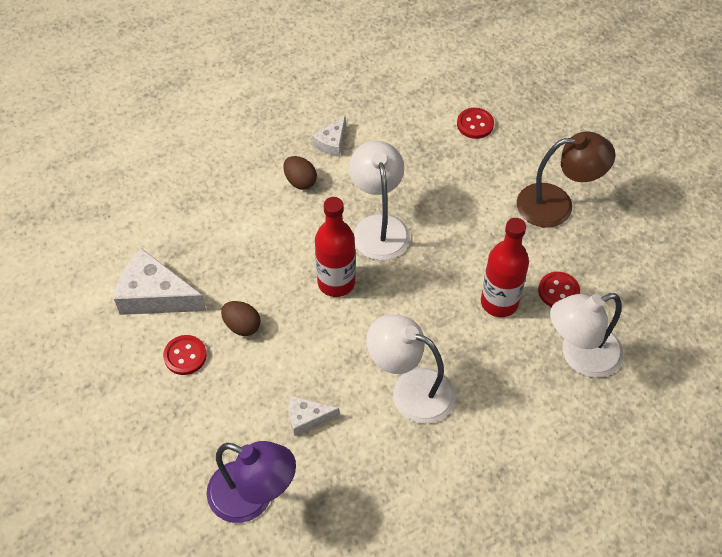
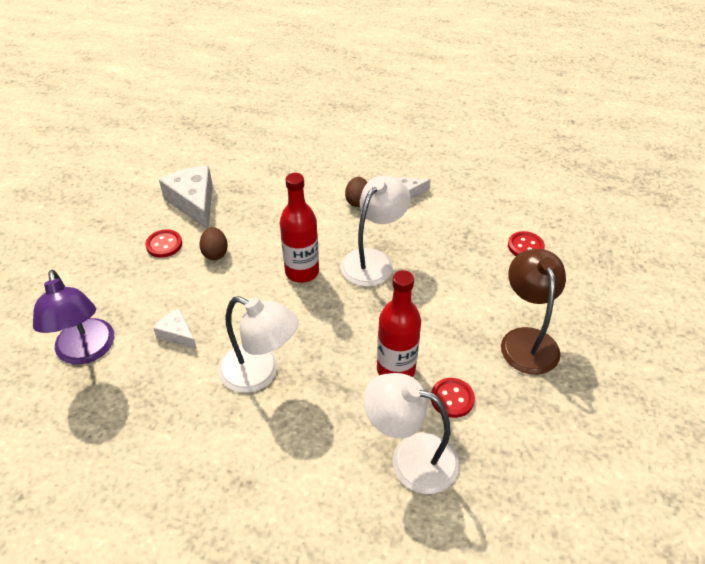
camera: 45 degrees right, 10 degrees down
(410, 390) = (260, 373): white lamp -> white lamp turned 135 degrees clockwise
(557, 205) = (526, 340): brown lamp -> brown lamp turned 135 degrees counterclockwise

